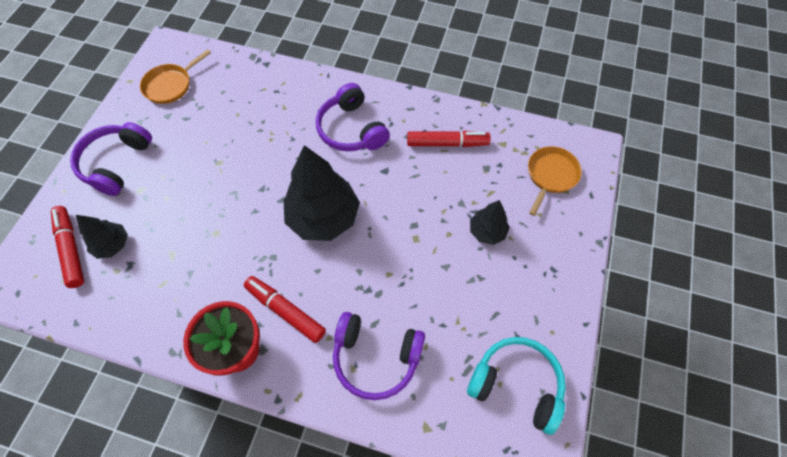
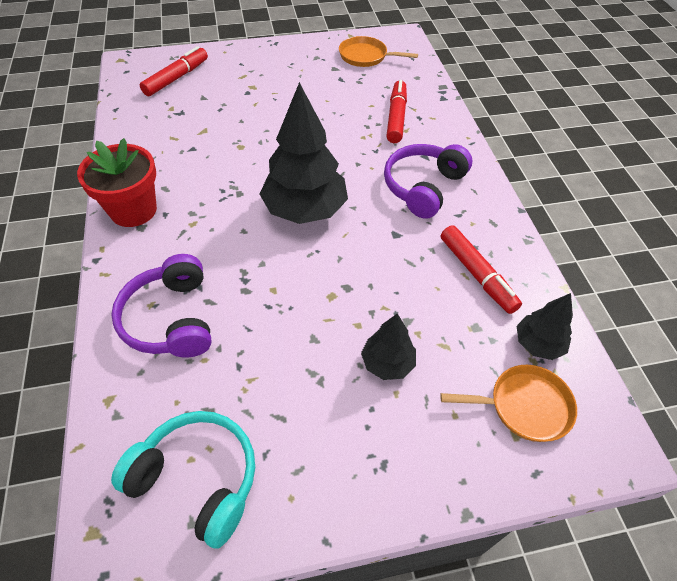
camera: 60 degrees right, 10 degrees down
(113, 245) = (193, 96): black tree -> black tree (538, 344)
(116, 163) = (267, 64): purple headphones -> none
(285, 311) = (188, 226): red marker -> red marker (396, 117)
(516, 384) = (197, 479): turquoise headphones -> turquoise headphones turned 60 degrees counterclockwise

